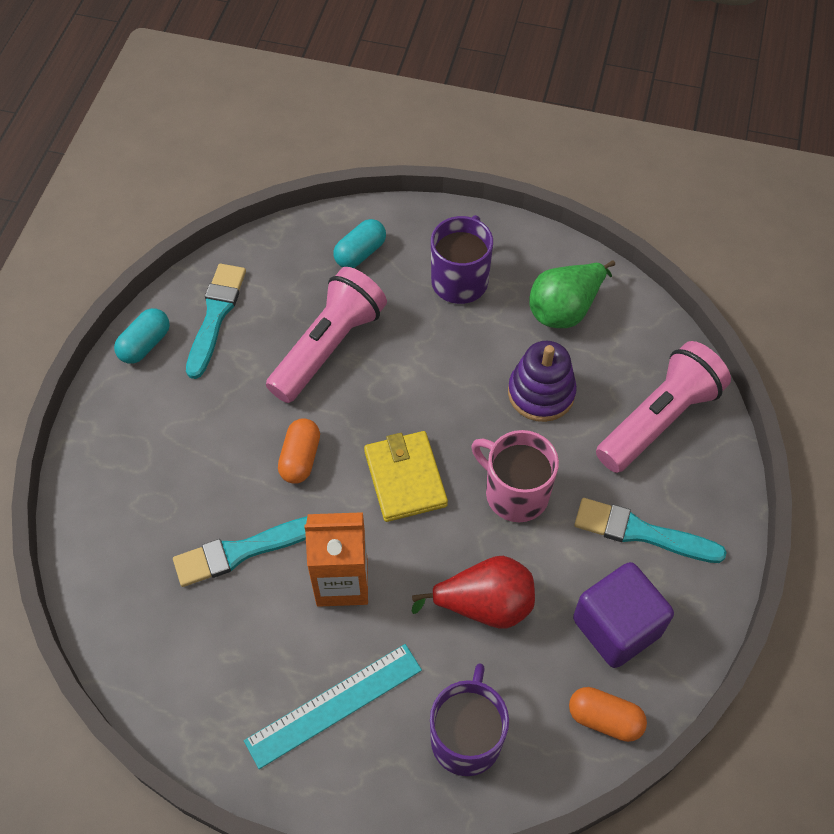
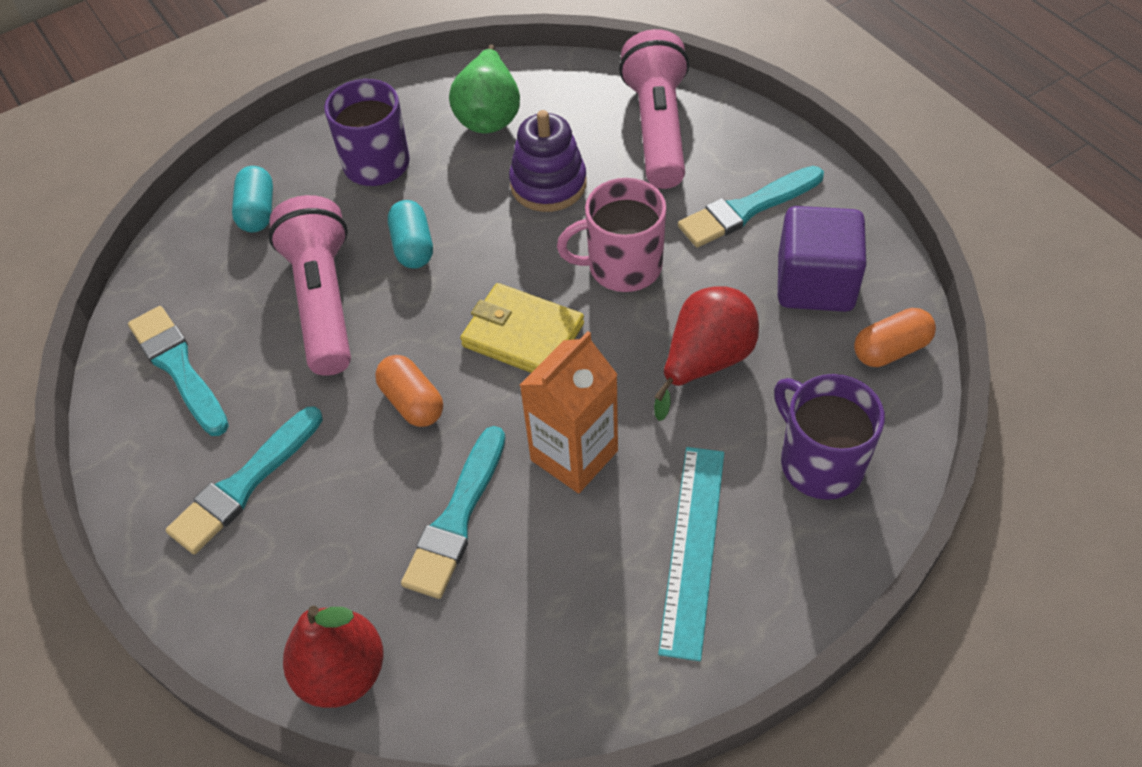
camera: 45 degrees left, 5 degrees down
(98, 574) = (342, 673): none -> red pear
(145, 344) = (134, 449): turquoise capsule -> turquoise capsule (413, 246)
(170, 419) = (244, 484): none -> turquoise brush

